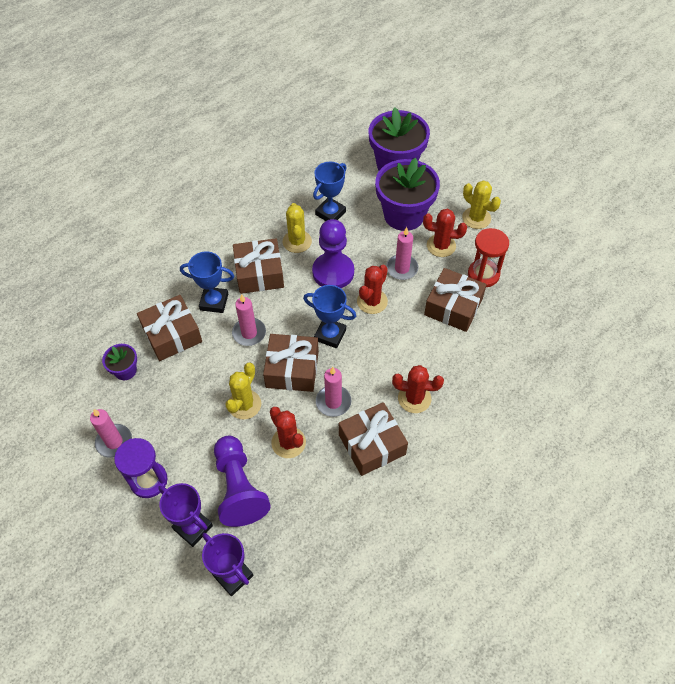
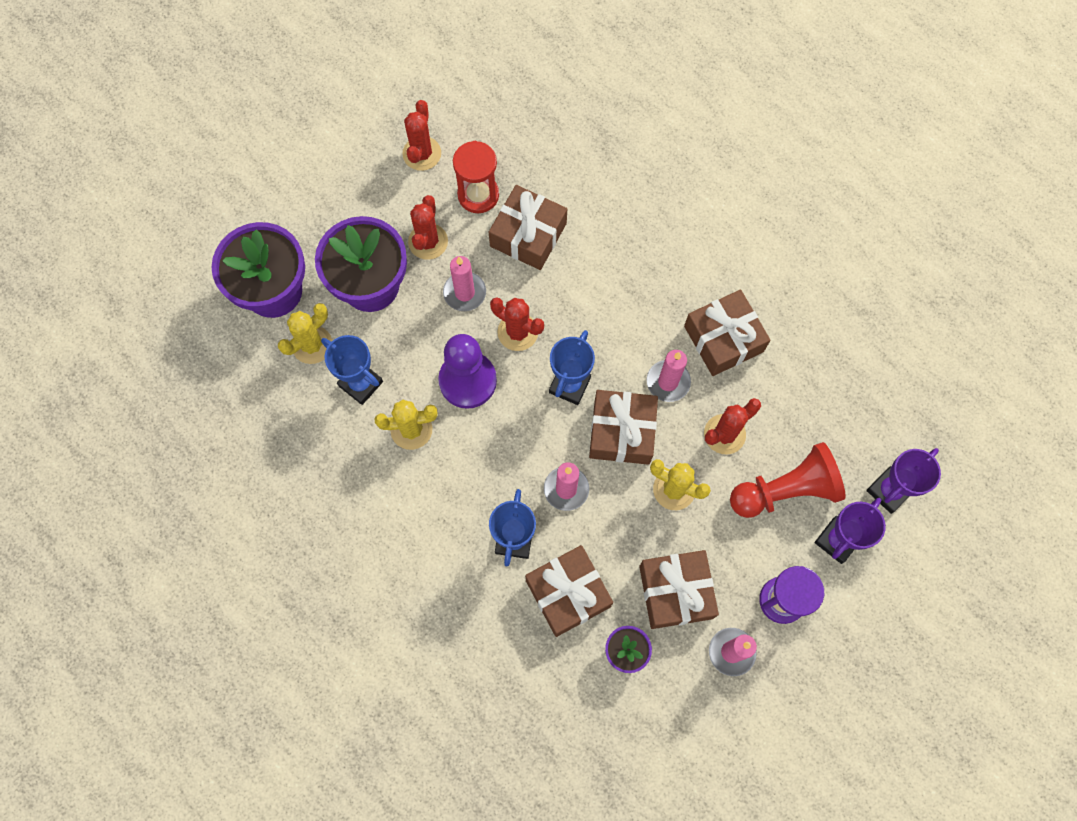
camera: 90 degrees left, 15 degrees up
(239, 488) = (786, 490): purple pawn -> red pawn
(259, 273) = (466, 480): brown gift -> brown gift (675, 592)
(414, 398) = (661, 289): red cactus -> red cactus (422, 153)
(476, 218) = (382, 194): yellow cactus -> yellow cactus (312, 345)

